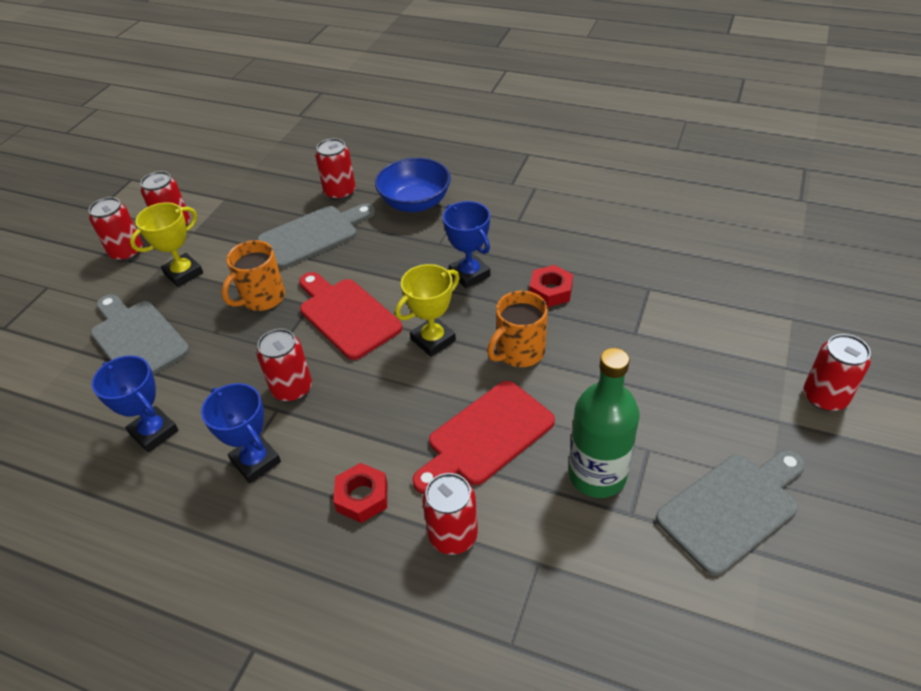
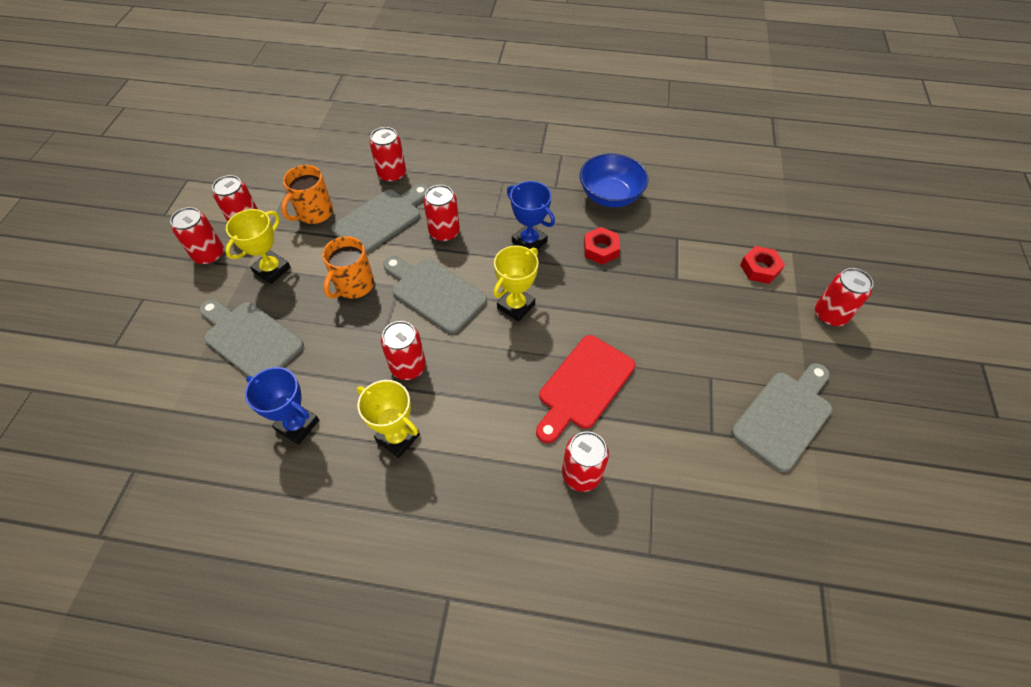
camera: 15 degrees left, 10 degrees up
(256, 461) = (398, 437): blue trophy -> yellow trophy
(346, 315) = (434, 293): red cutting board -> grey cutting board
(362, 497) = (498, 454): red nut -> red nut (760, 268)
(377, 255) = (444, 232): none -> red can
(415, 203) = (463, 179): blue bowl -> blue bowl (610, 196)
(519, 352) = (590, 308): orange mug -> orange mug (314, 213)
(597, 475) = (679, 405): green bottle -> none

